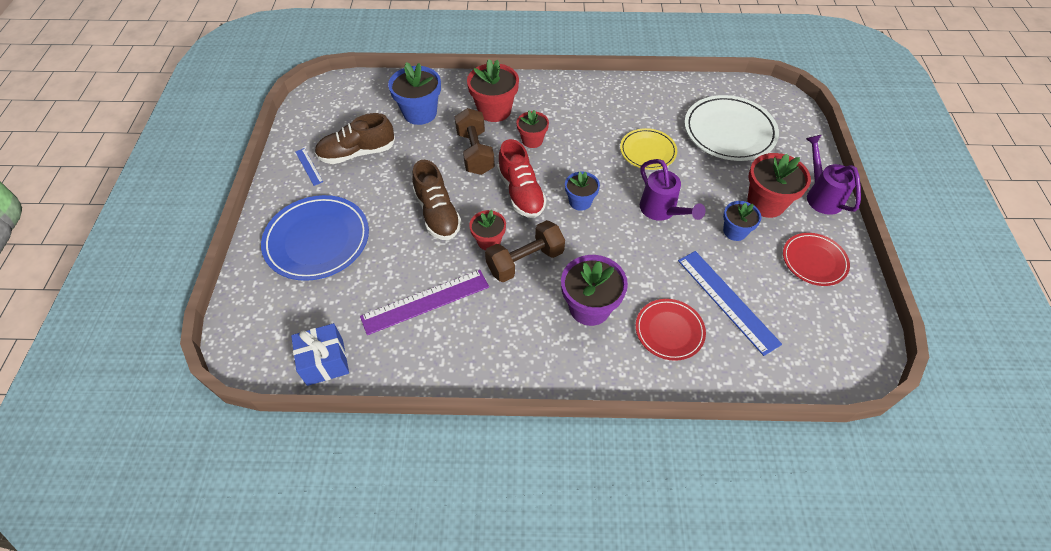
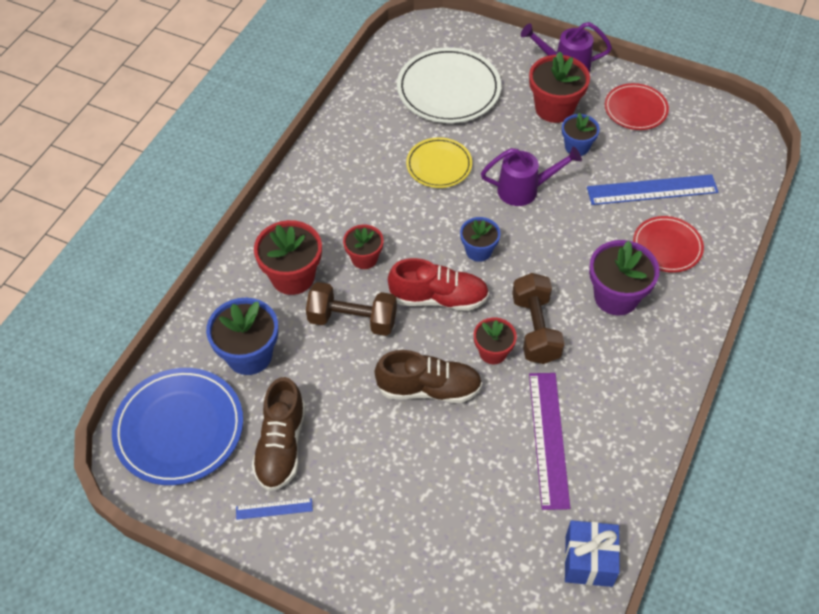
camera: 65 degrees left, 0 degrees up
(317, 240) = (408, 528): blue plate -> blue plate (179, 429)

